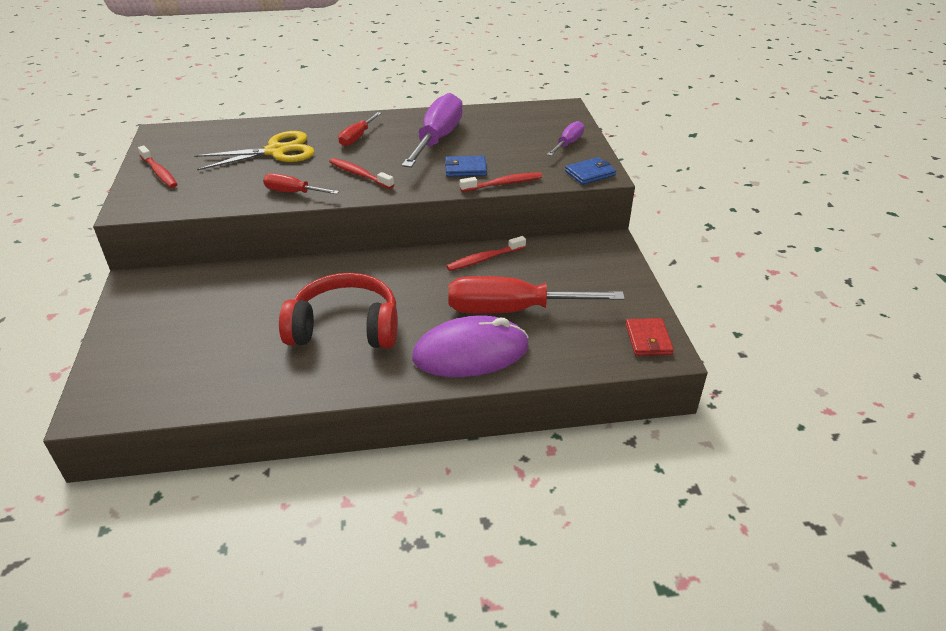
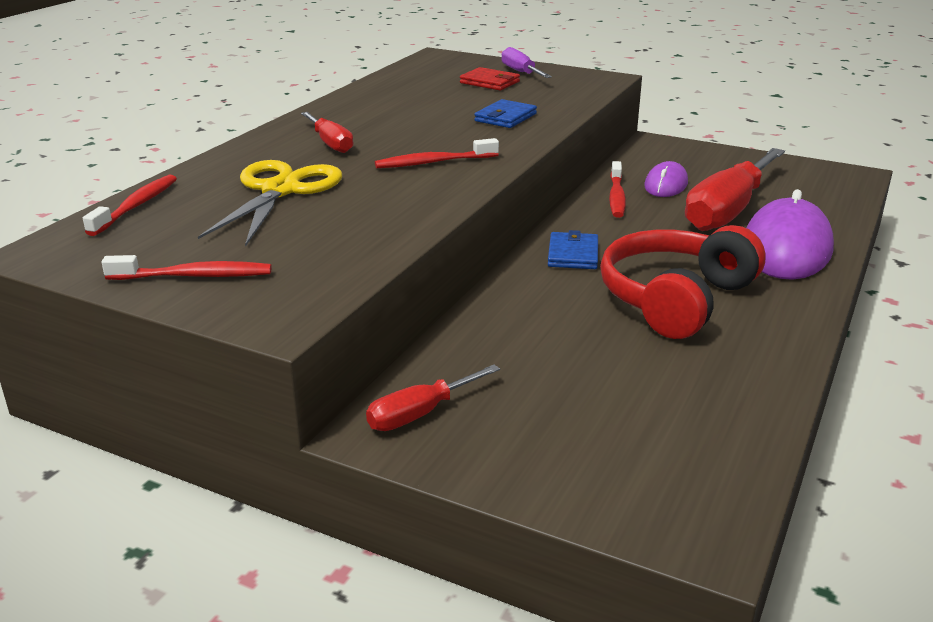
camera: 55 degrees left, 10 degrees down
(293, 192) = (421, 204): red screwdriver -> red screwdriver (420, 414)
(437, 139) = (411, 112): purple screwdriver -> none
(503, 184) = (565, 112): red toothbrush -> red toothbrush (136, 206)
(530, 271) = (666, 184): none -> purple mouse
(590, 173) = (596, 80): blue wallet -> blue wallet (573, 254)
(648, 339) = (829, 174): red wallet -> red wallet (490, 82)

